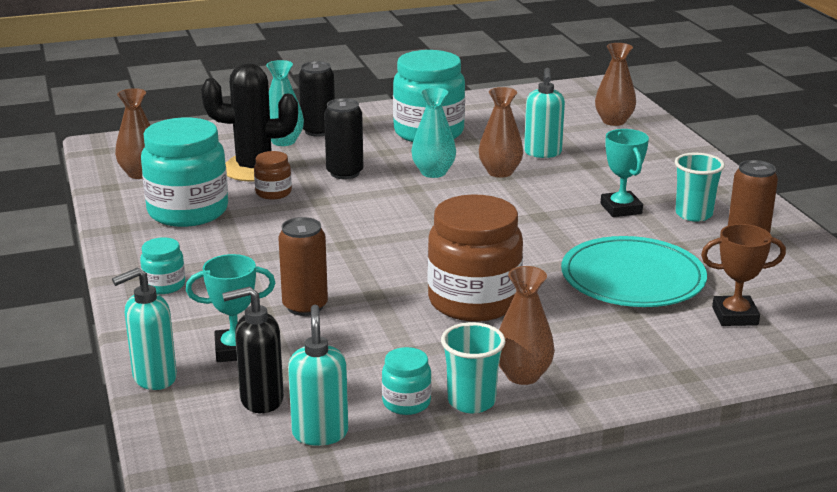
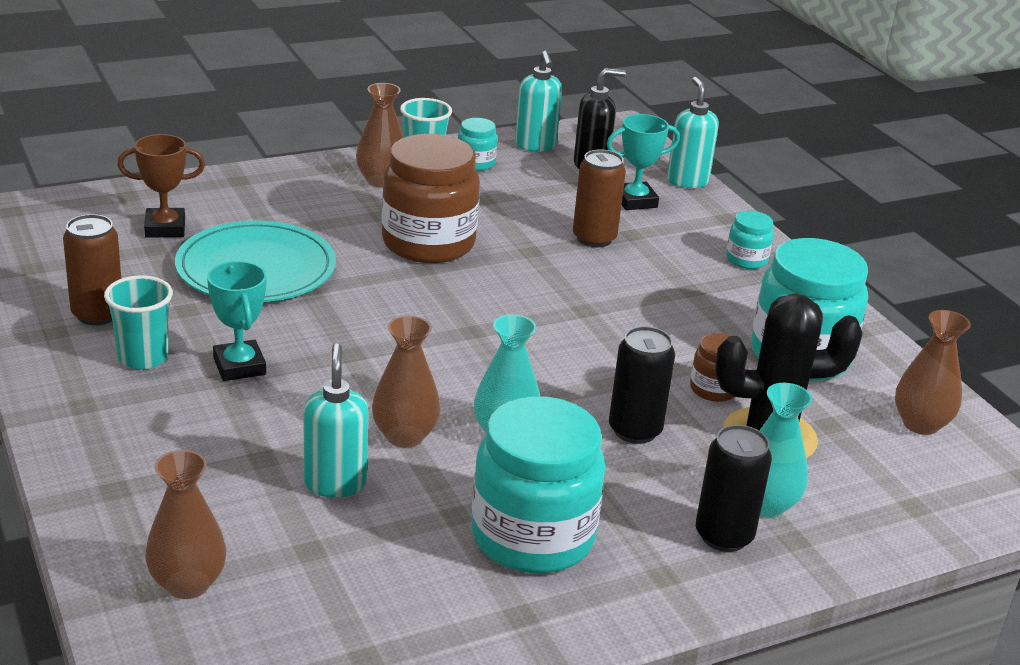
camera: 170 degrees right, 5 degrees up
(154, 378) = (687, 181): turquoise soap dispenser -> turquoise soap dispenser turned 60 degrees counterclockwise

